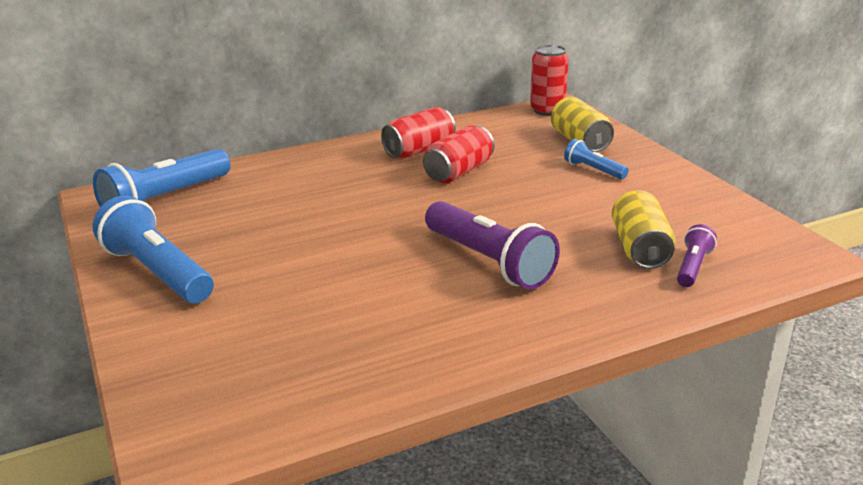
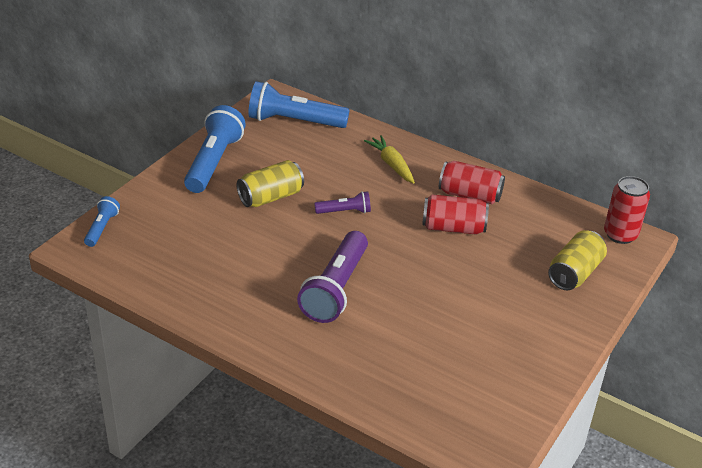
camera: 55 degrees right, 10 degrees up
(321, 171) = (391, 165): none -> yellow carrot
(593, 170) = (526, 297): blue flashlight -> blue flashlight (102, 228)
(640, 249) = (416, 358): yellow can -> yellow can (270, 197)
(693, 267) = (413, 393): purple flashlight -> purple flashlight (345, 211)

